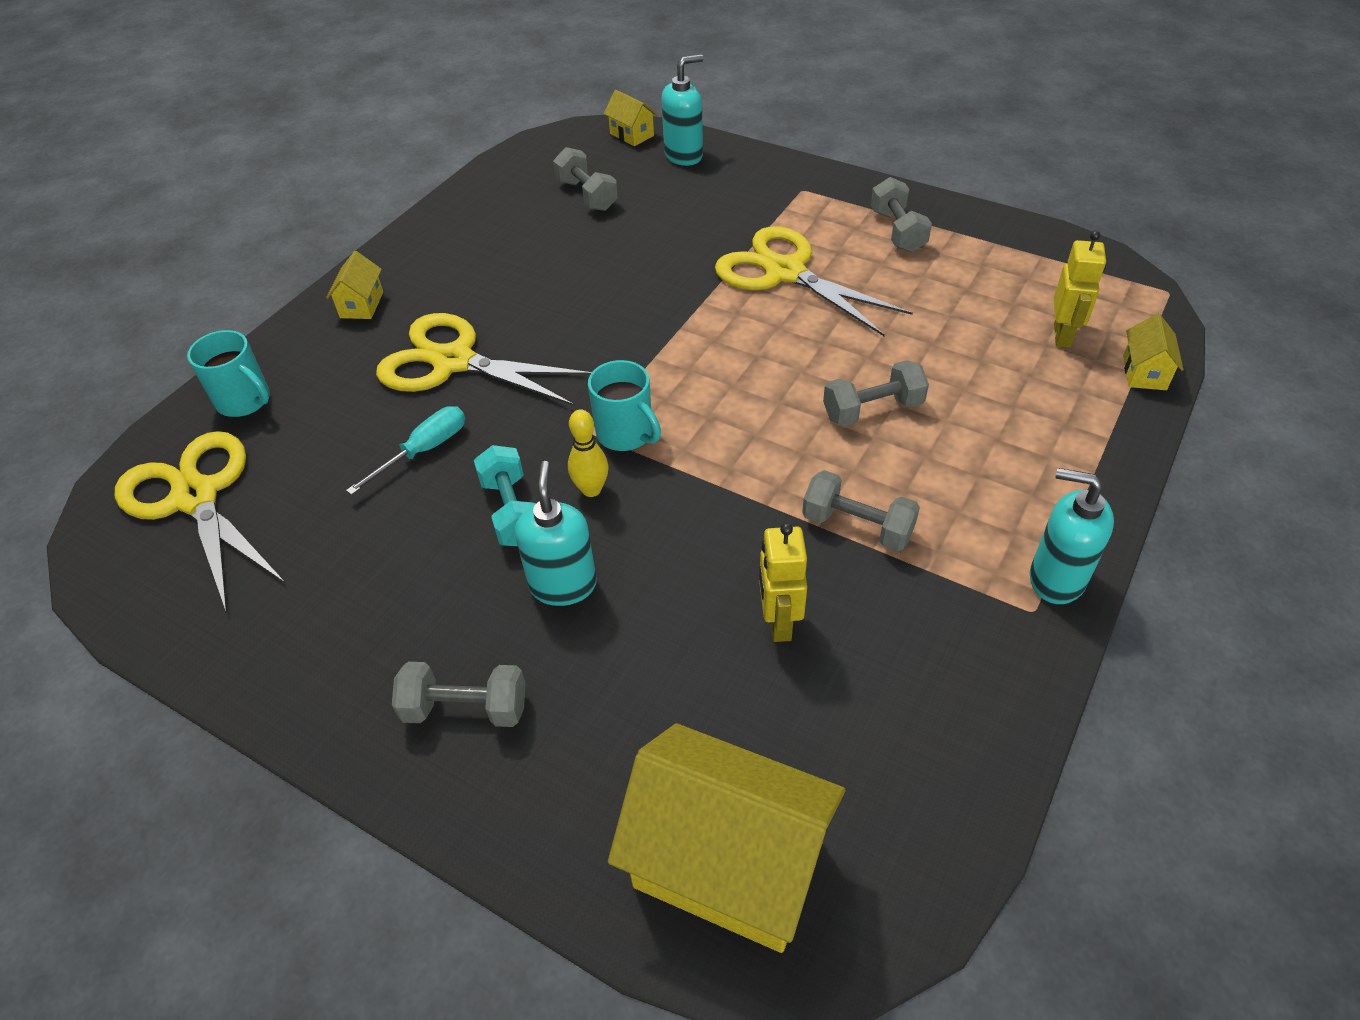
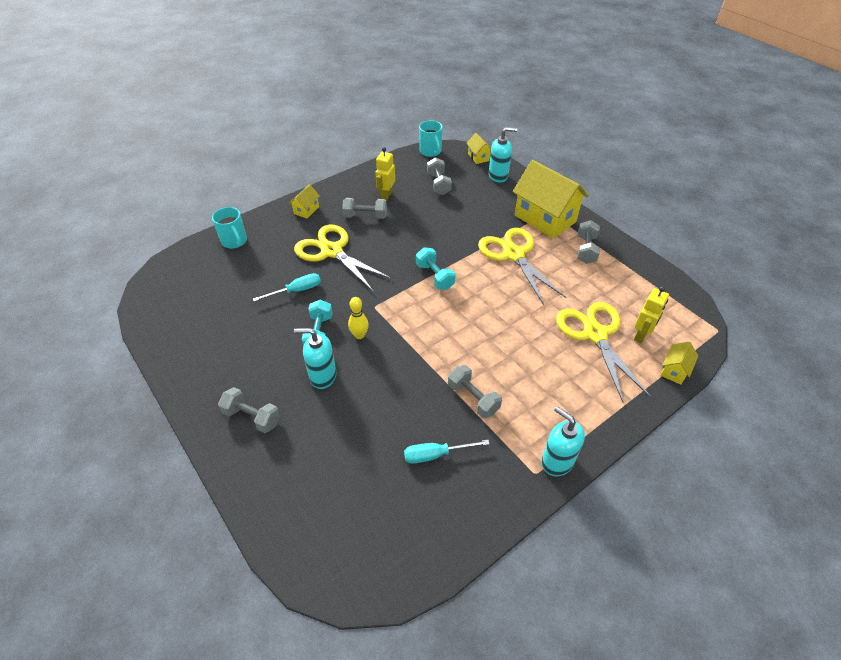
camera: 20 degrees right, 0 degrees up
(196, 497) = (193, 280): yellow scissors -> yellow scissors (595, 334)
(563, 585) = (322, 376): turquoise soap dispenser -> turquoise soap dispenser turned 105 degrees counterclockwise
(626, 434) = (390, 313): turquoise mug -> turquoise mug (430, 151)
(670, 347) = (435, 276): none -> turquoise dumbbell
(728, 864) = (323, 532): yellow house -> yellow house (545, 218)
(778, 622) = (408, 431): yellow robot -> yellow robot (386, 196)
(850, 644) = (435, 454): none -> turquoise screwdriver
(872, 410) = (515, 342): grey dumbbell -> grey dumbbell (365, 216)

